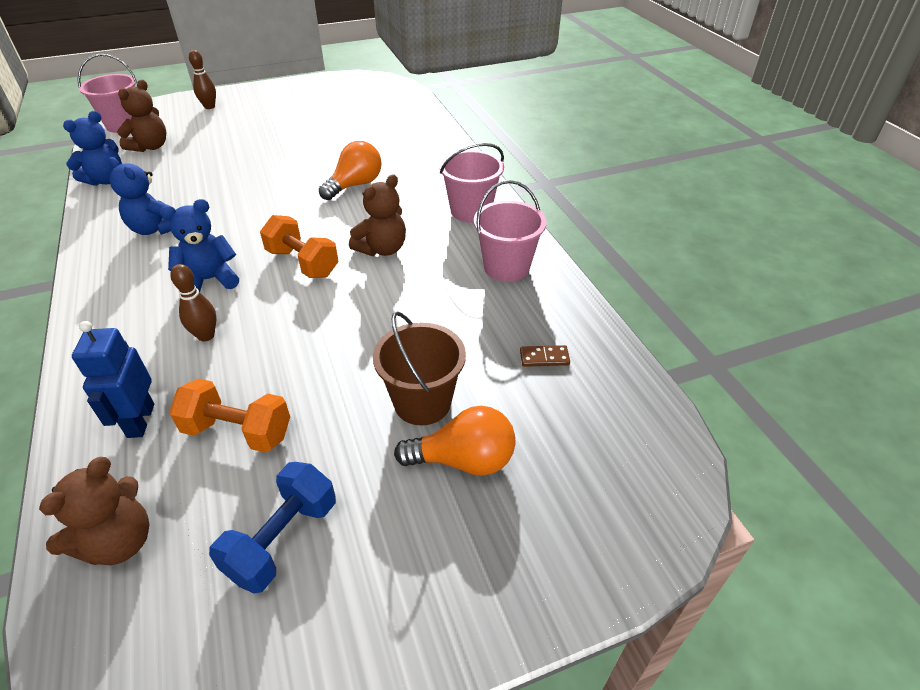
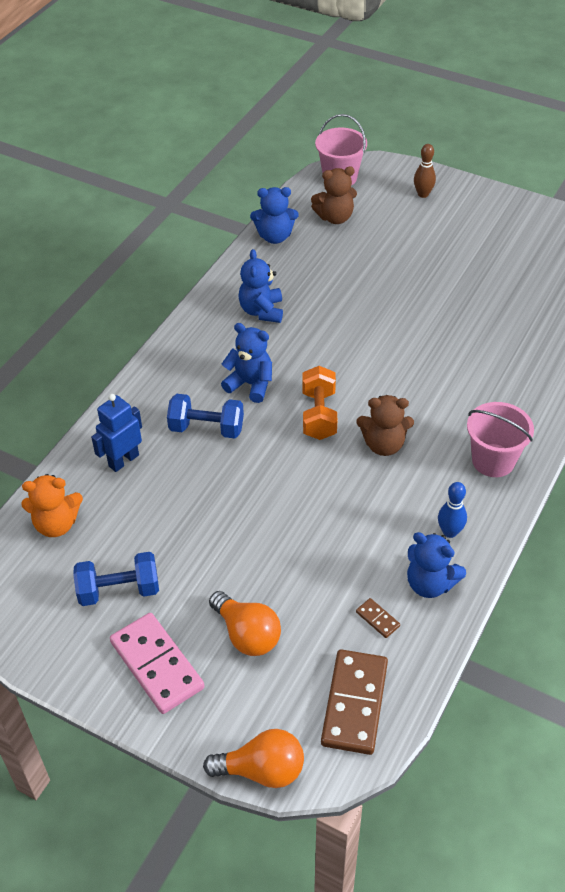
camera: 50 degrees right, 5 degrees up
(119, 541) = (56, 524): brown teddy bear -> orange teddy bear
(206, 335) = (206, 428): brown bowling pin -> blue dumbbell
(238, 431) = (159, 510): orange dumbbell -> none
(355, 185) = (437, 367): orange light bulb -> orange light bulb (262, 770)
(417, 570) = (156, 665): none -> pink domino
(422, 402) = (268, 580): brown bucket -> none
(506, 267) = (450, 532): pink bucket -> blue bowling pin
(542, 306) = (430, 583): none -> blue teddy bear
(619, 430) = (354, 703): none -> brown domino

